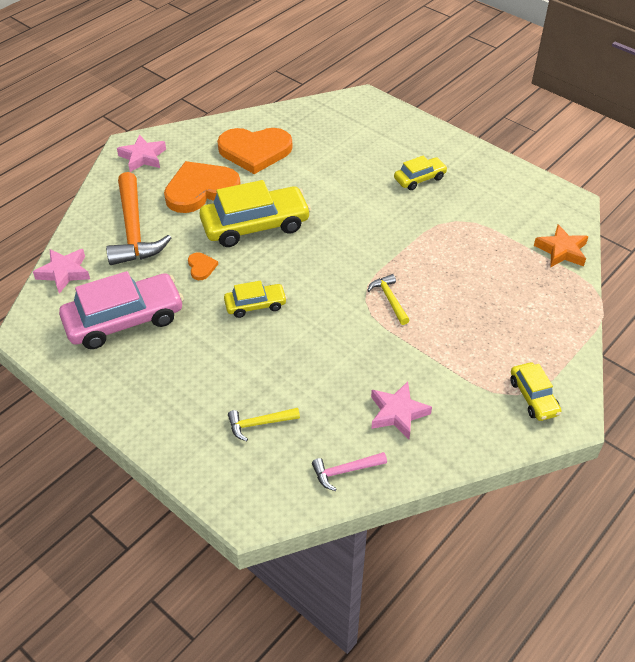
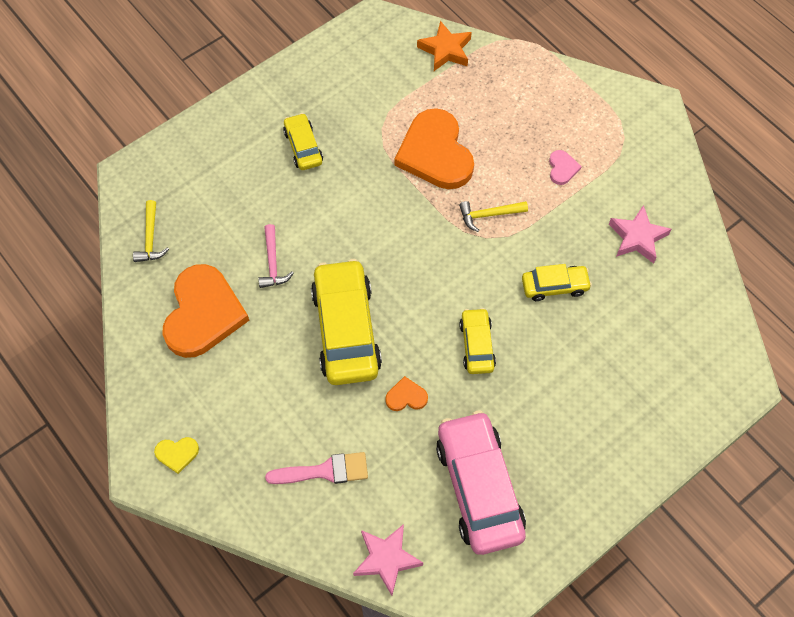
camera: 80 degrees left, 15 degrees up
(134, 230) = (324, 471): orange hammer -> pink brush
(143, 157) = (177, 454): pink star -> yellow heart
(201, 189) = (264, 385): orange heart -> orange heart (435, 153)
(259, 424) = (640, 361): yellow hammer -> yellow hammer (151, 238)
(345, 471) = (700, 294): pink hammer -> pink hammer (273, 263)
(459, 347) = (562, 168): none -> pink heart
(533, 397) = (629, 125): yellow car -> yellow car (554, 286)

